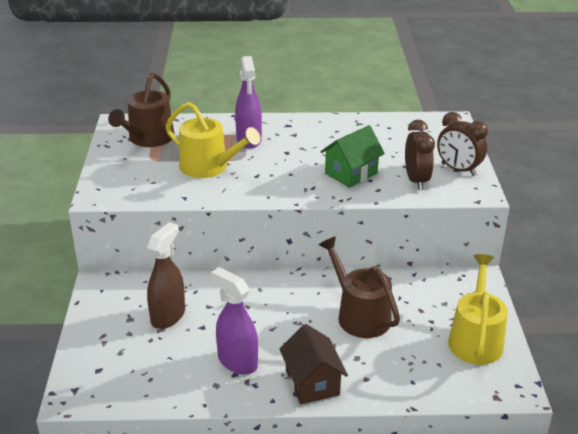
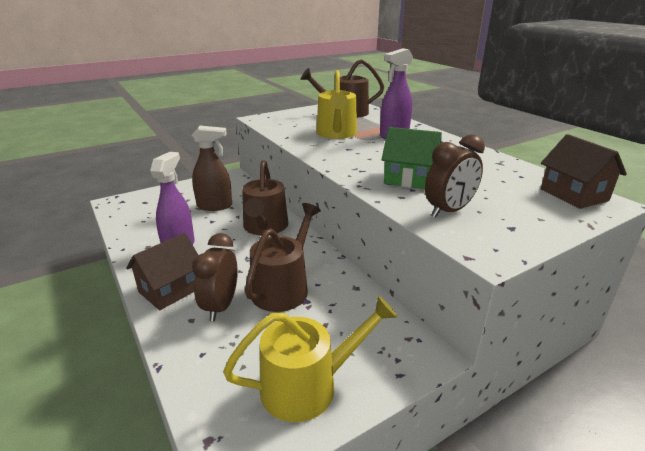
camera: 60 degrees right, 5 degrees down
(249, 295) = (265, 227): none -> brown watering can
(433, 125) = (573, 195): none -> brown house
(458, 169) = (513, 229): brown clock -> brown clock (221, 306)

